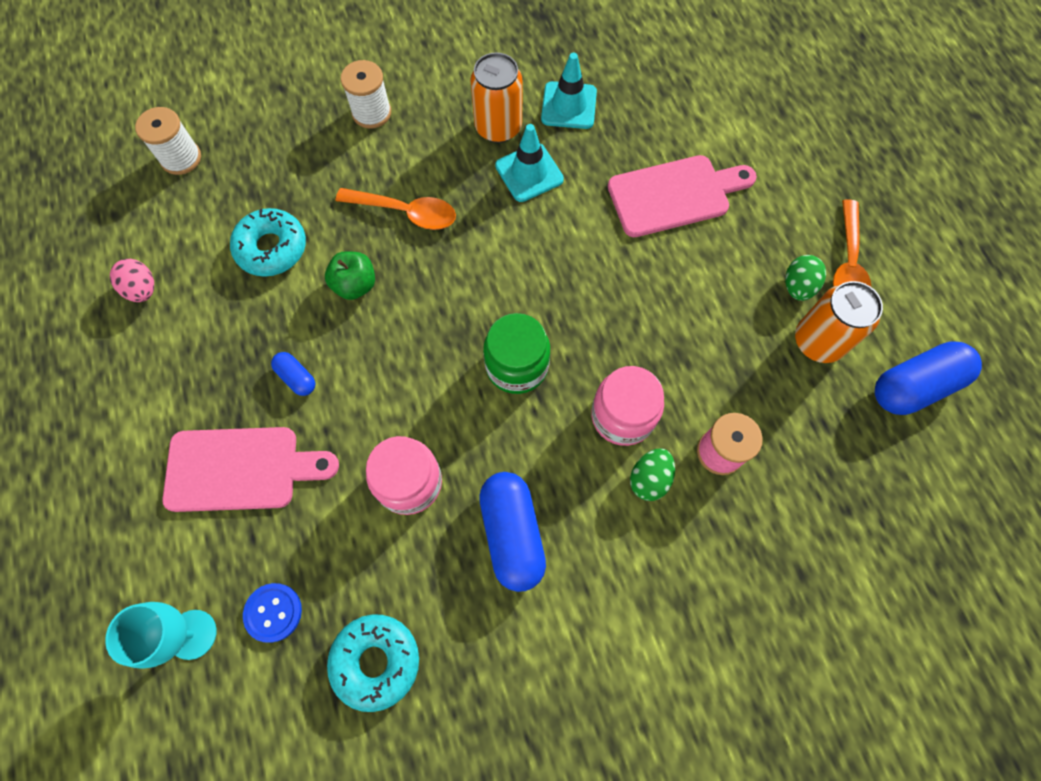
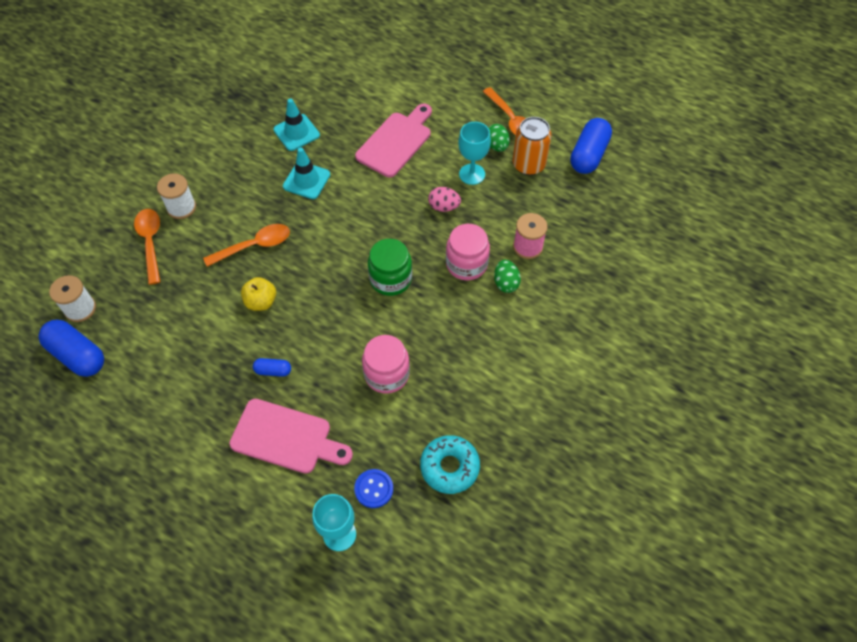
camera: 40 degrees left, 10 degrees down
(142, 289) = (129, 394): pink egg -> pink egg (444, 207)
(241, 469) = (286, 438): pink cutting board -> pink cutting board turned 60 degrees clockwise
(272, 248) = (190, 317): turquoise donut -> none
(307, 132) = (150, 242): none -> orange spoon
(355, 285) = (261, 302): green apple -> yellow apple
(498, 127) = (266, 168): orange can -> none
(512, 534) = (462, 357): blue capsule -> blue capsule (77, 355)
(732, 302) = (472, 174): none -> turquoise goblet

